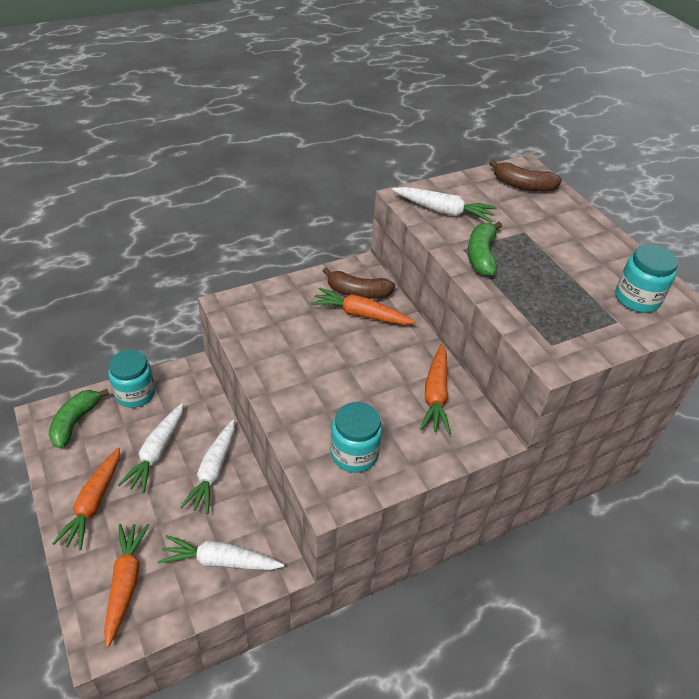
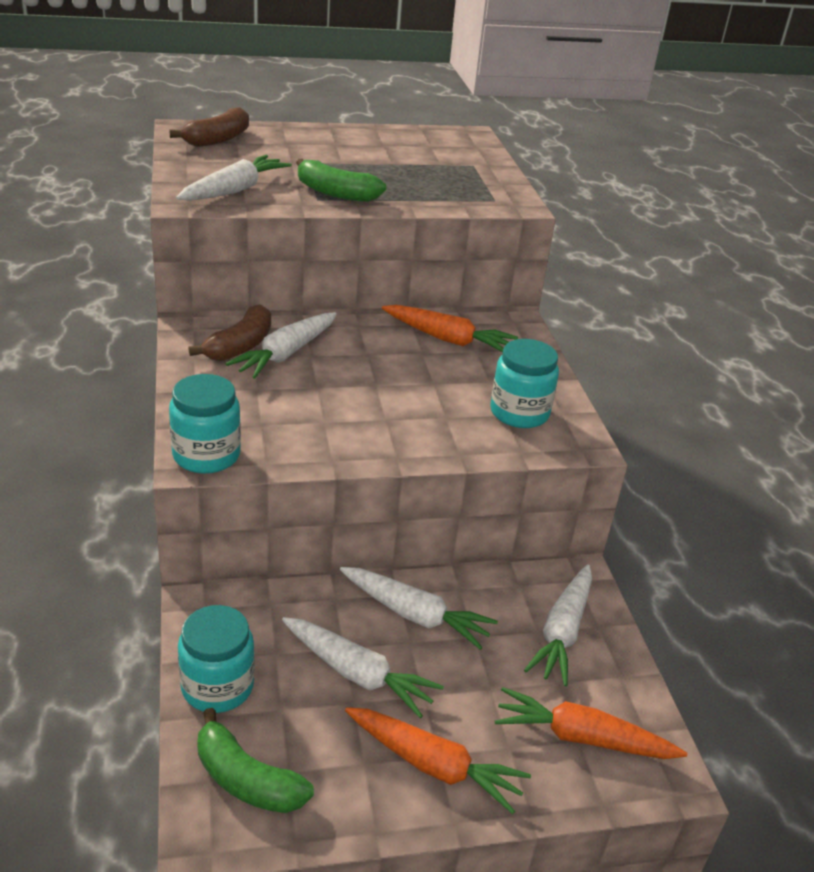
camera: 75 degrees left, 10 degrees down
(361, 314) = (286, 354): orange carrot -> white carrot
(637, 299) = (445, 148): turquoise jar -> turquoise jar (206, 455)

